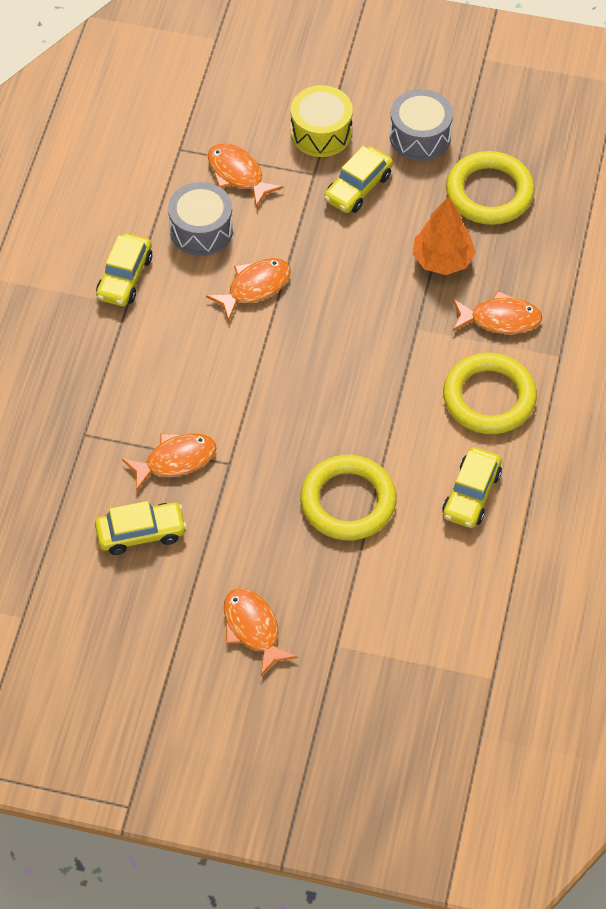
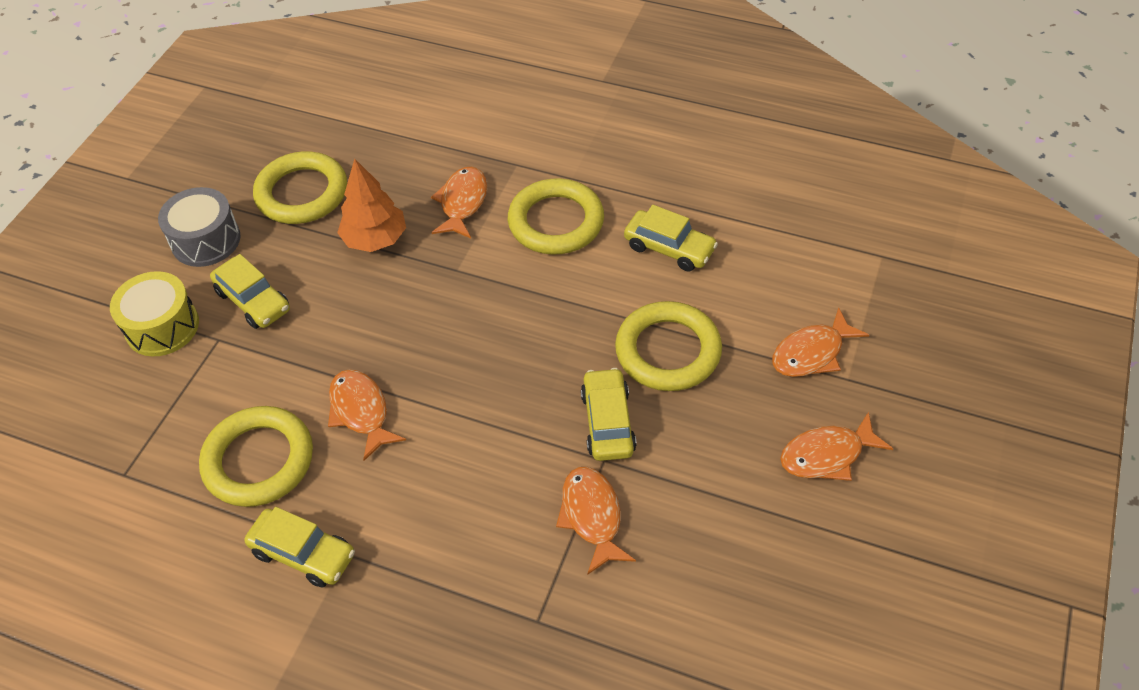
camera: 80 degrees left, 5 degrees down
(141, 533) = (692, 563): yellow car -> yellow car (607, 422)
(201, 230) = (259, 460): grey drum -> yellow ring
(238, 174) = (189, 414): orange fish -> orange fish (812, 353)

